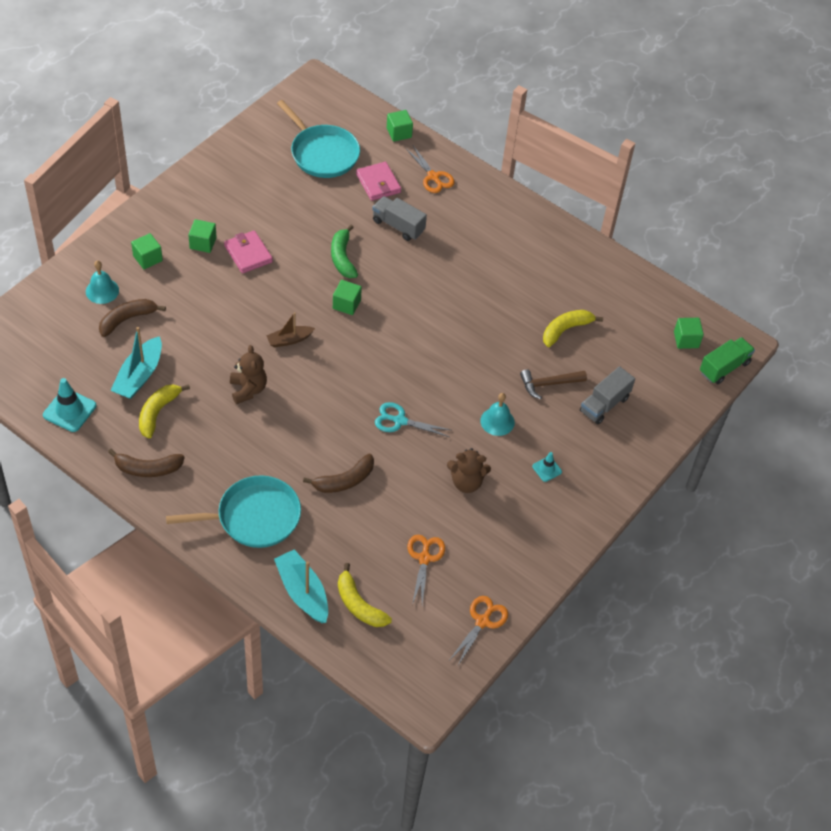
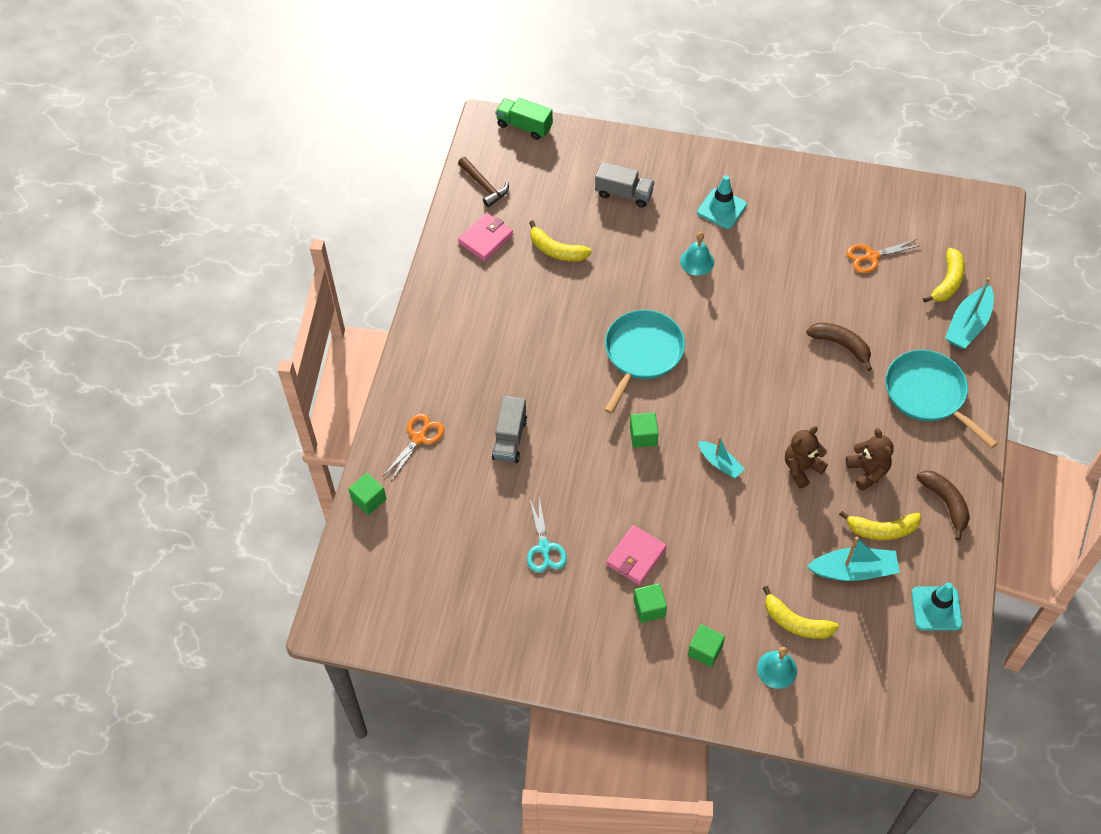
camera: 110 degrees left, 5 degrees up
(127, 319) = (796, 622): brown banana -> yellow banana
(289, 340) = (720, 463): brown boat -> turquoise boat
(322, 153) = (445, 559): turquoise pan -> turquoise pan (642, 353)
(342, 258) = (585, 468): green banana -> none
(378, 183) = (459, 484): pink wallet -> pink wallet (486, 239)
(399, 421) = (749, 333): turquoise scissors -> turquoise scissors (544, 548)
(466, 482) = (777, 258): brown teddy bear -> brown teddy bear (867, 471)
(482, 621) = (896, 197): orange scissors -> none
(547, 469) = (721, 209): turquoise traffic cone -> turquoise traffic cone, size x1.77
(548, 384) = (629, 240): brown hammer -> brown hammer (484, 186)
(686, 340) = (509, 161): green cube -> none

